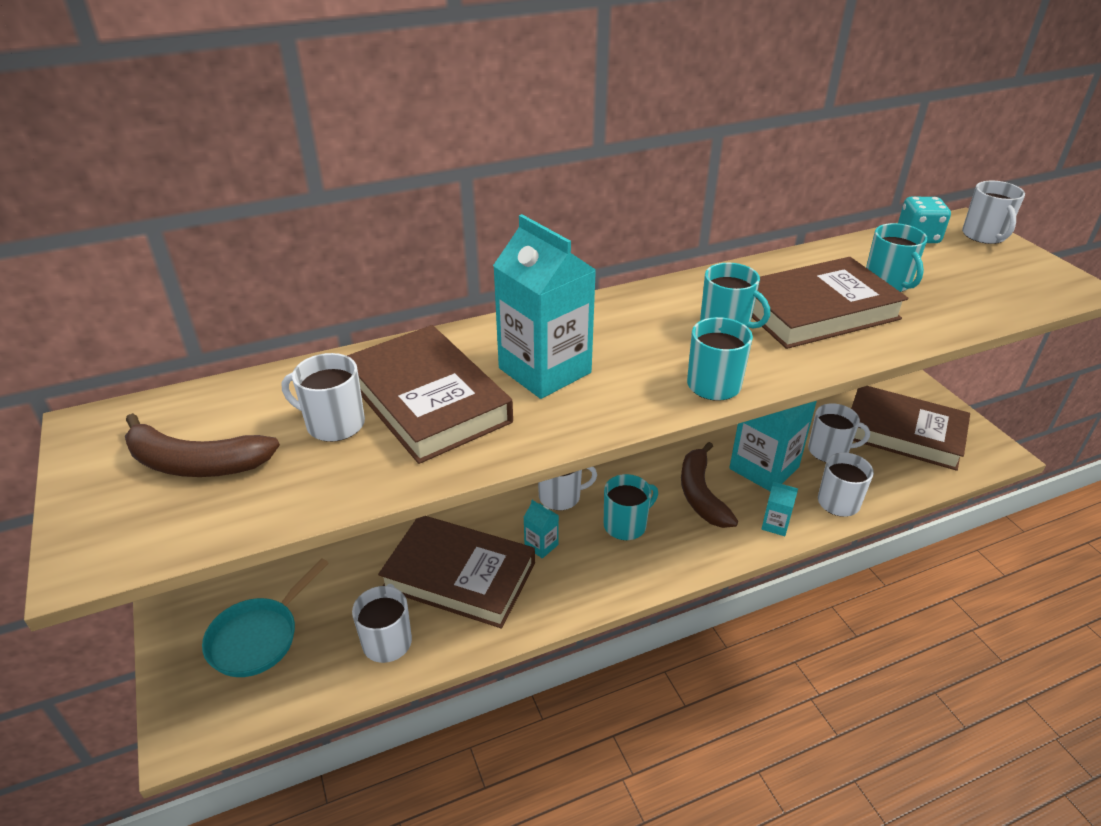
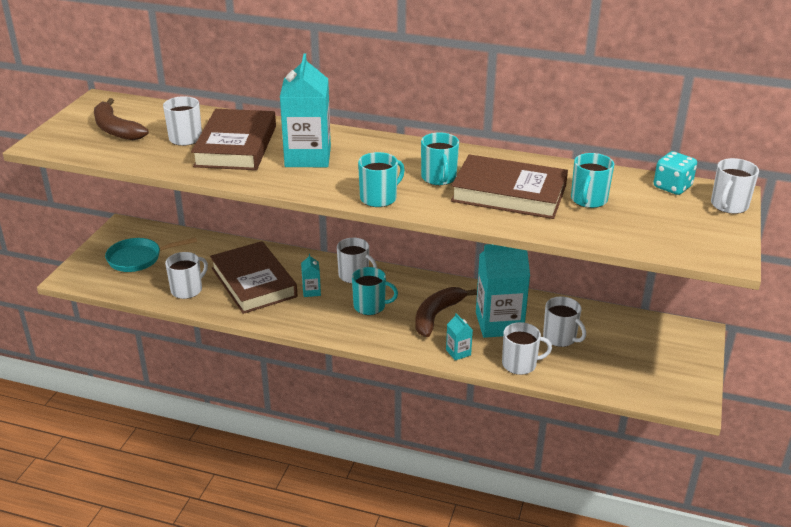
camera: 40 degrees right, 5 degrees down
(903, 432) = (636, 356): brown book -> none

